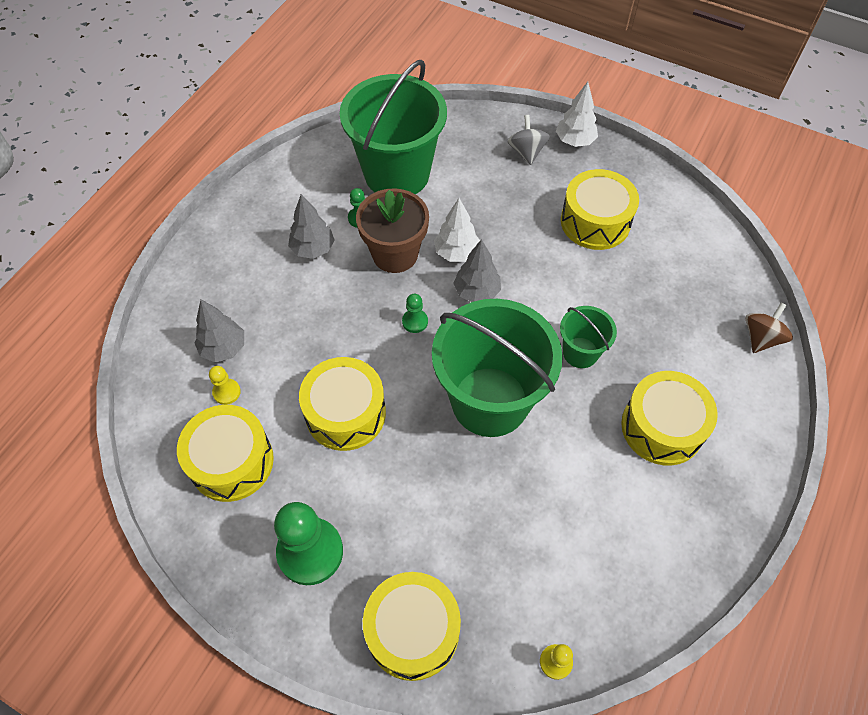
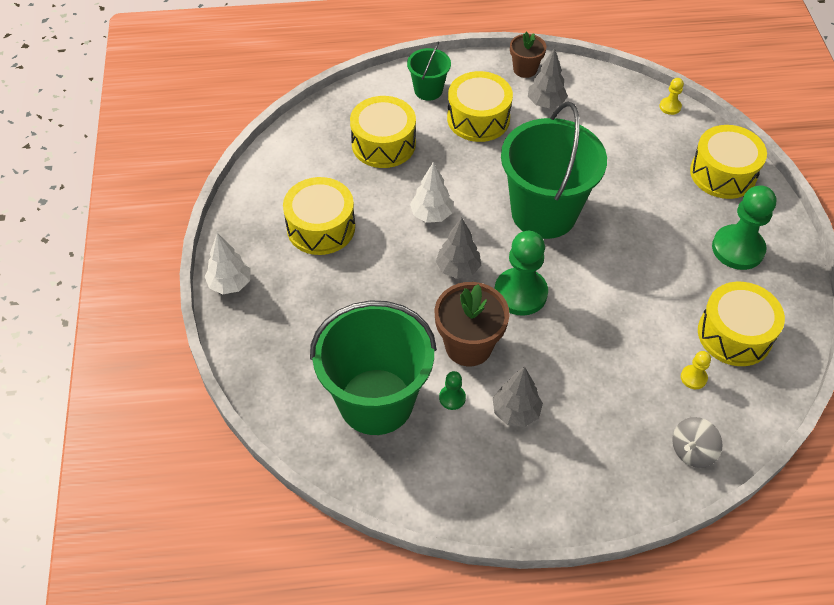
camera: 125 degrees left, 5 degrees down
(223, 348) = (663, 409): grey tree -> grey tree (545, 103)
(345, 413) = (633, 290): yellow drum -> yellow drum (383, 144)
(415, 321) = (520, 293): green pawn -> green pawn, size x2.16
(456, 253) = (430, 303): white tree -> white tree (431, 215)
(526, 152) = (270, 313): grey spinning top -> grey spinning top (692, 451)
(580, 352) = (457, 182): green bucket -> green bucket (428, 90)
(720, 532) = (525, 69): none -> brown flower pot
(761, 338) = (360, 96): brown spinning top -> none

